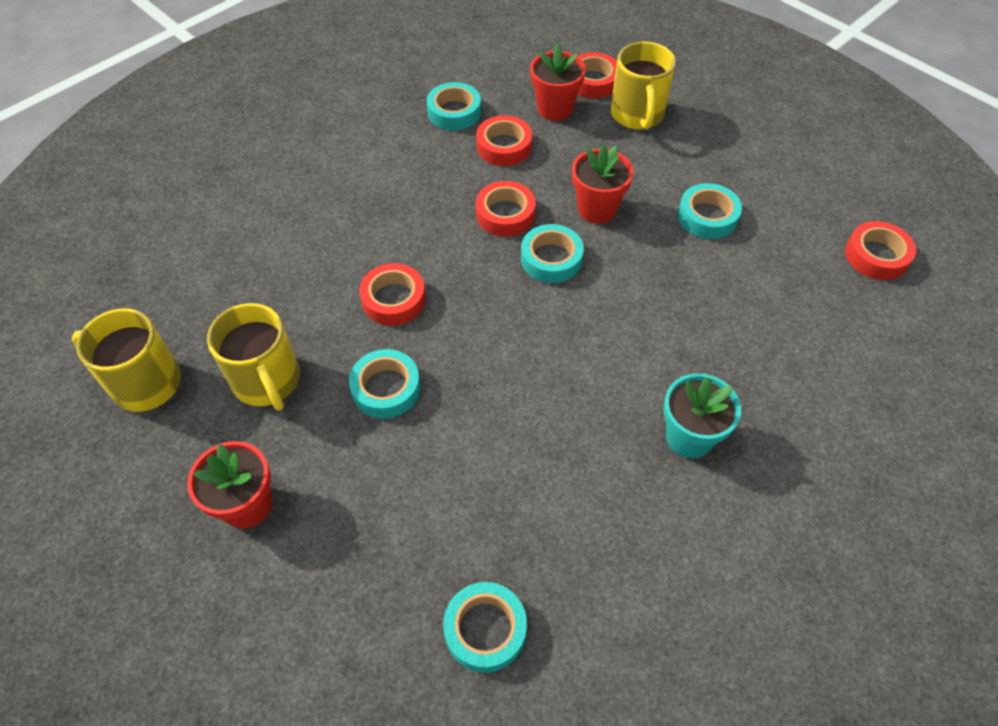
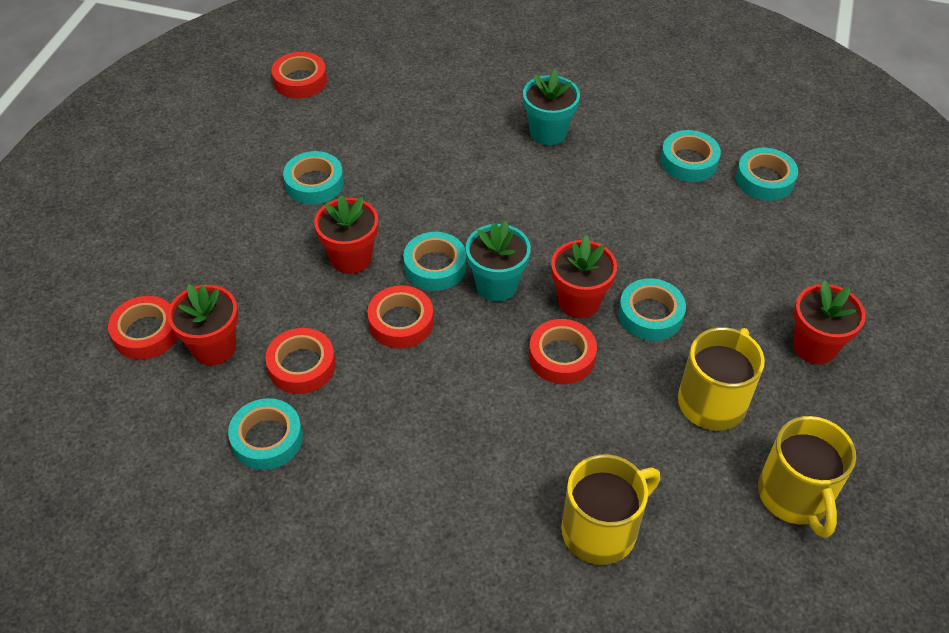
camera: 120 degrees left, 5 degrees down
(440, 341) = (579, 301): none -> red flower pot
(501, 291) = (496, 285): none -> turquoise flower pot
(564, 559) = (688, 161): none -> turquoise tape
(637, 115) = (190, 275): yellow mug -> yellow mug (601, 530)

